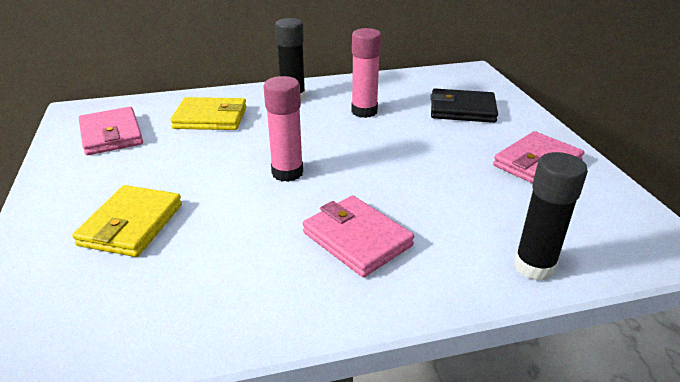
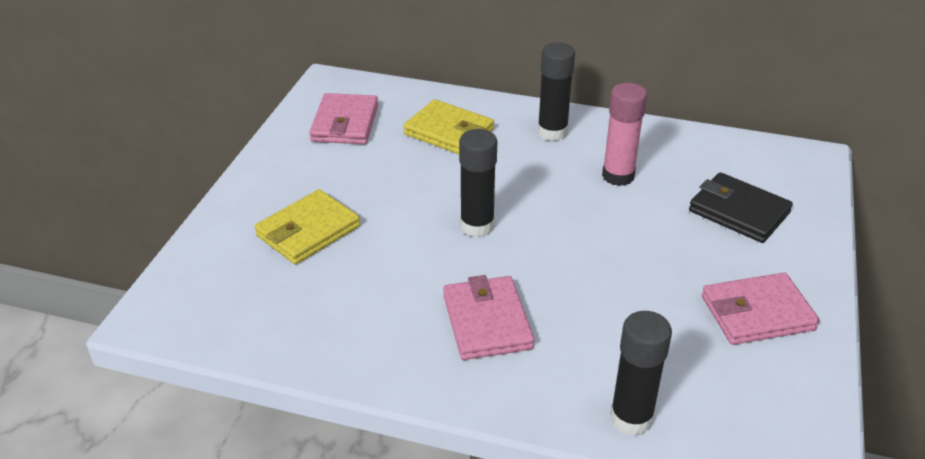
camera: 30 degrees right, 5 degrees up
(287, 173) = (477, 226): pink glue stick -> black glue stick

